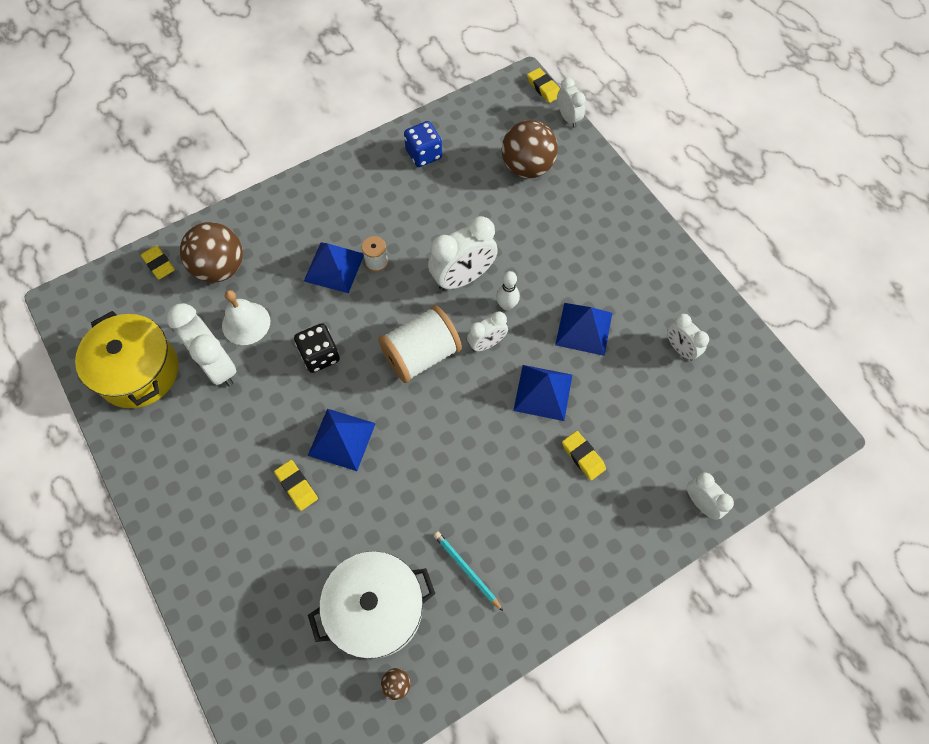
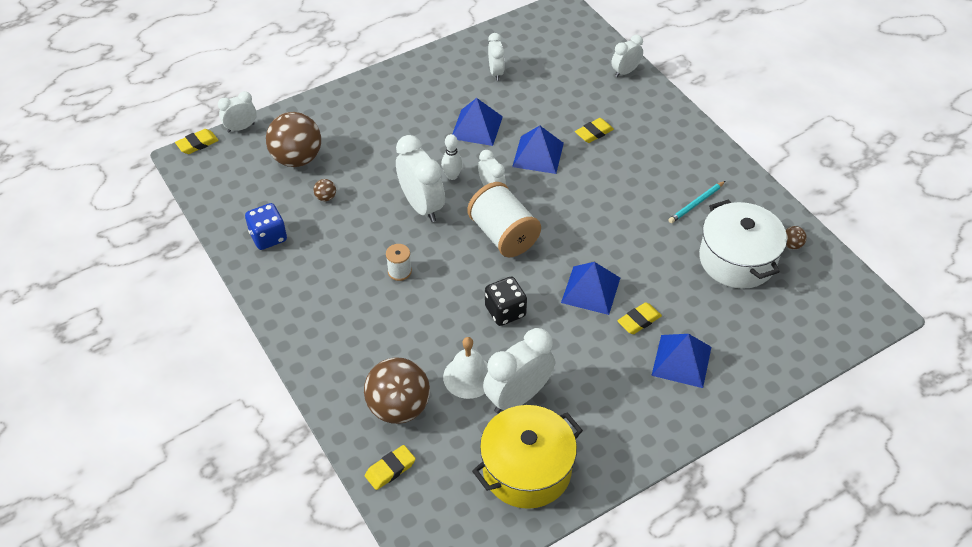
camera: 90 degrees left, 15 degrees down
(334, 267) = (403, 306): blue pyramid -> blue pyramid (681, 361)
(474, 195) = (326, 197): none -> brown ball
(680, 349) = (496, 72): white clock -> white clock turned 60 degrees counterclockwise

